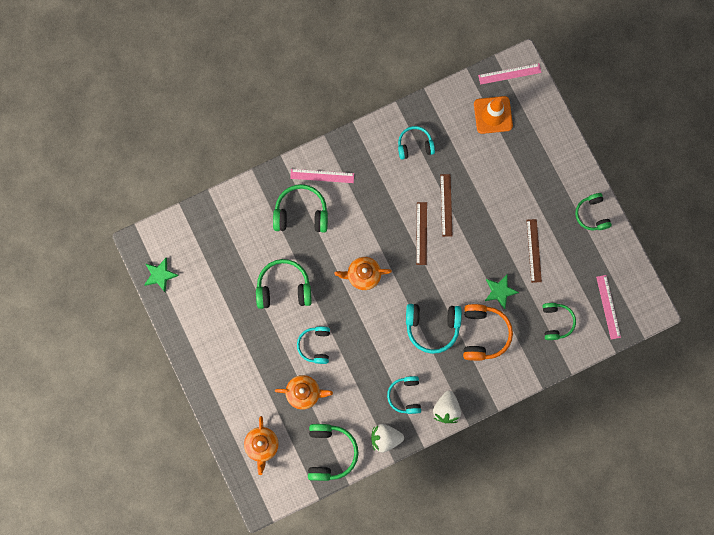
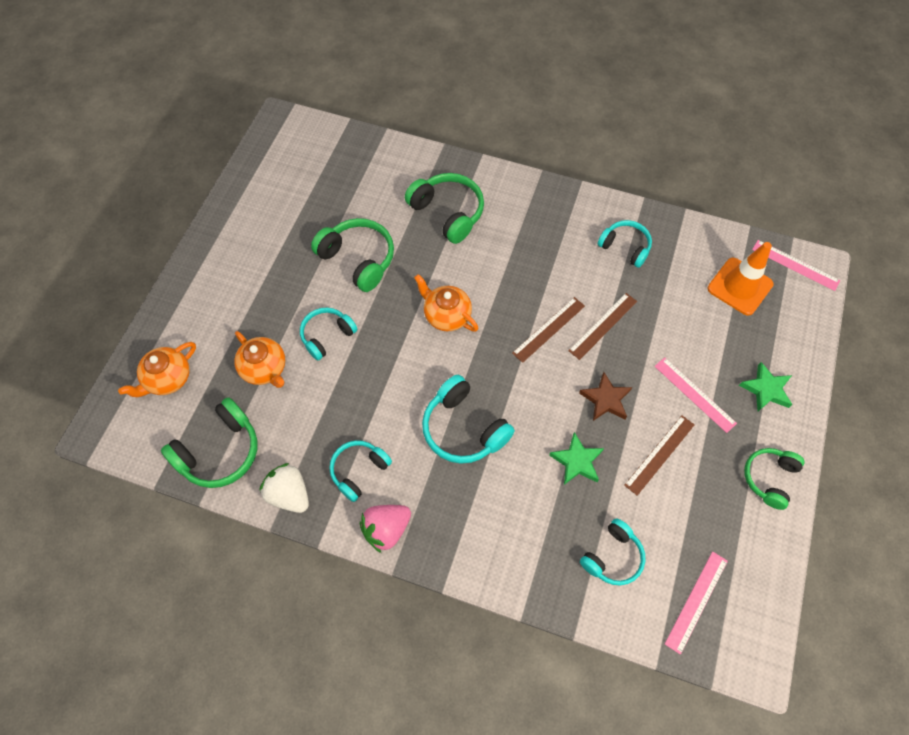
camera: 45 degrees right, 15 degrees down
(160, 275) = (266, 156): green star -> green star (766, 389)
(322, 176) = (503, 199): pink ruler -> pink ruler (694, 394)
(446, 409) = (386, 529): white strawberry -> pink strawberry
(483, 334) = (513, 489): orange headphones -> none
(484, 246) = (605, 399): none -> brown star
(556, 322) = (612, 557): green headphones -> turquoise headphones

